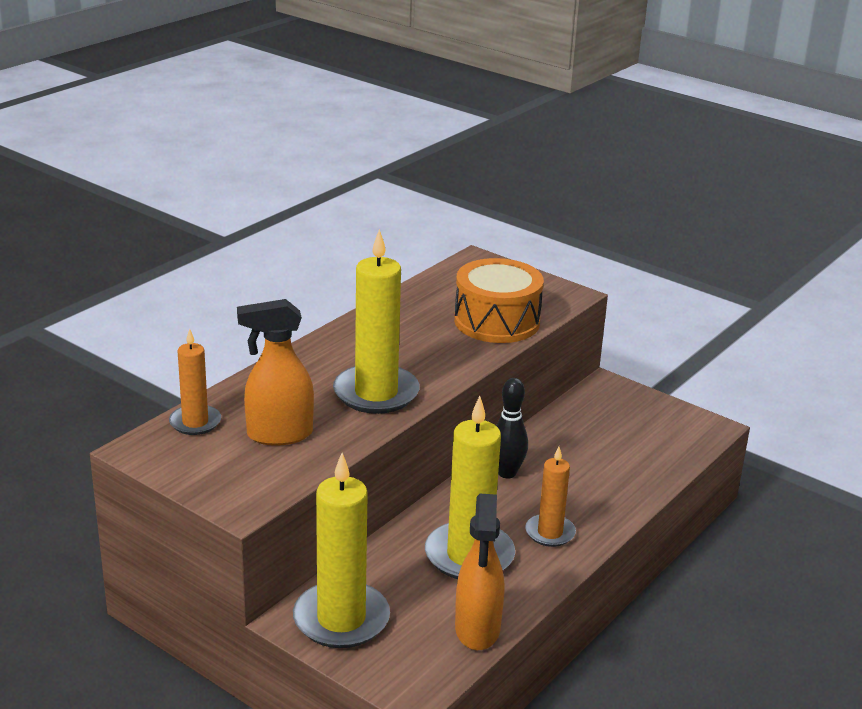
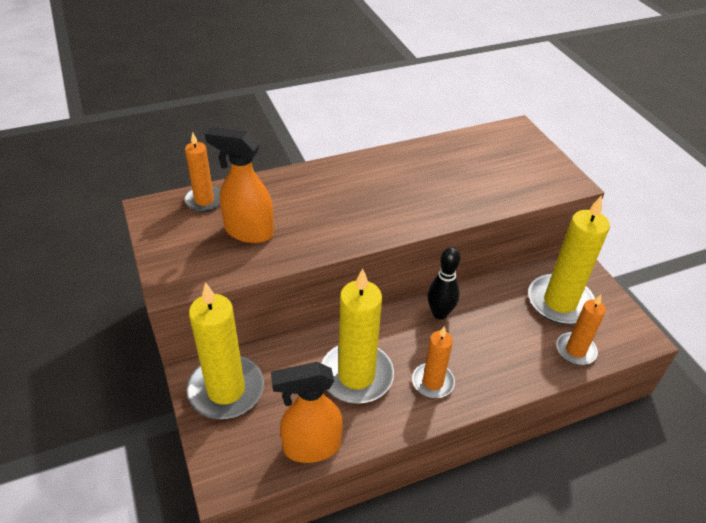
camera: 30 degrees right, 15 degrees up
(376, 393) = (346, 221): yellow candle -> yellow candle (560, 302)
(477, 630) = (311, 446): orange spray bottle -> orange spray bottle turned 45 degrees clockwise
(497, 321) = (490, 188): orange drum -> none
(661, 458) = (575, 350): none -> orange candle

